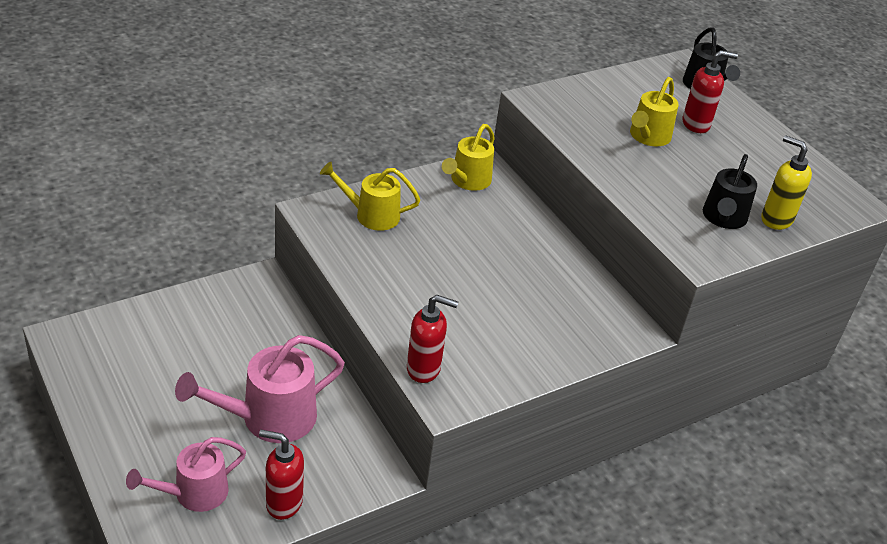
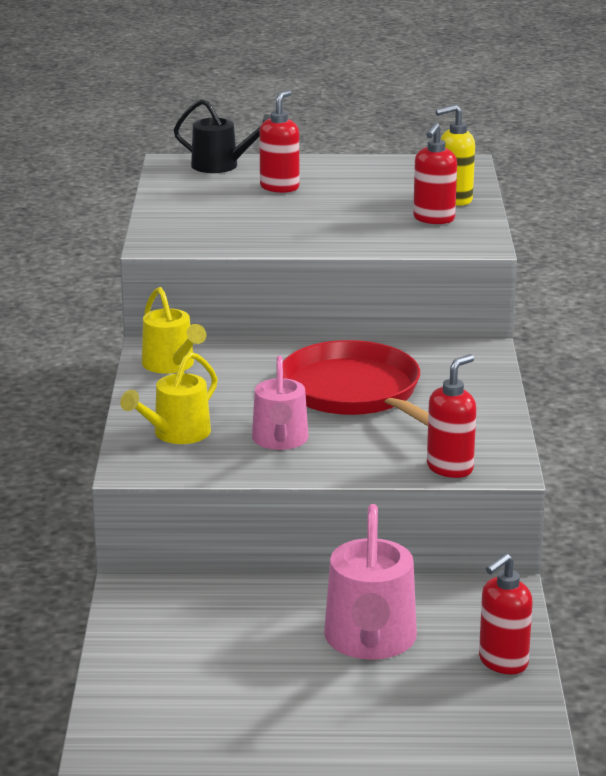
camera: 55 degrees left, 15 degrees down
(194, 493) = (449, 718): pink watering can -> pink watering can (280, 440)
(503, 282) = (355, 392): none -> red pan
(648, 137) = (278, 213): yellow watering can -> none
(723, 218) = (433, 219): black watering can -> red soap dispenser

